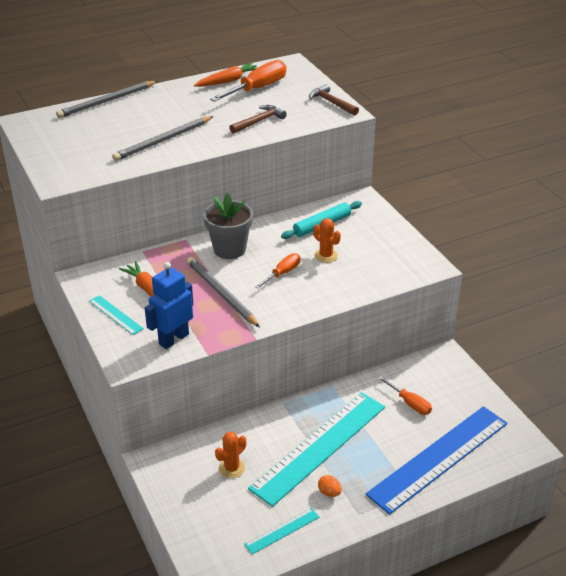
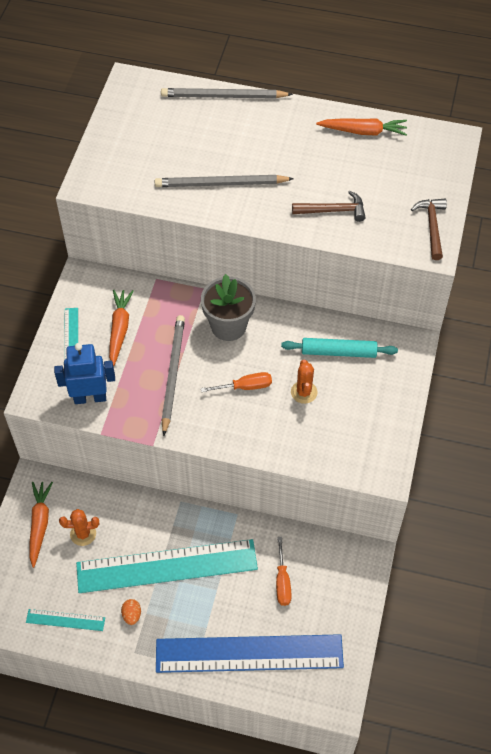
camera: 40 degrees right, 20 degrees up
(189, 484) = (40, 524): none -> orange carrot
(257, 89) = (380, 160): orange screwdriver -> none

